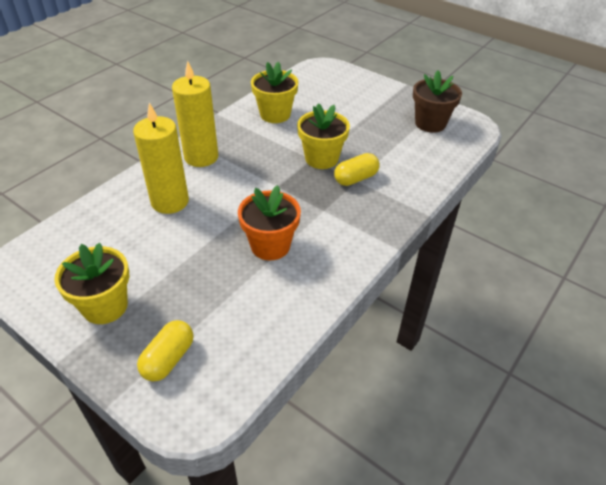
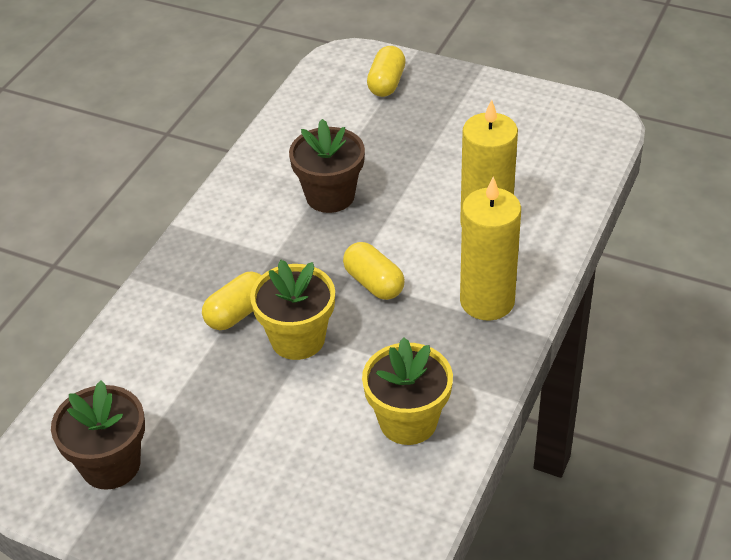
camera: 170 degrees right, 0 degrees up
(105, 306) = (476, 107): yellow flower pot -> none
(264, 179) = (374, 283): none -> yellow capsule
(270, 246) = (330, 196): orange flower pot -> brown flower pot

